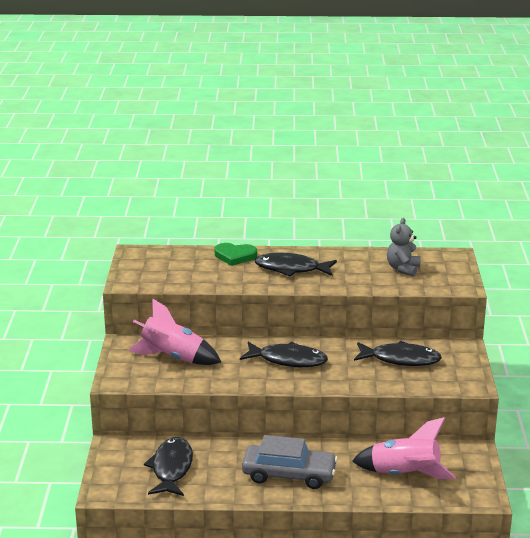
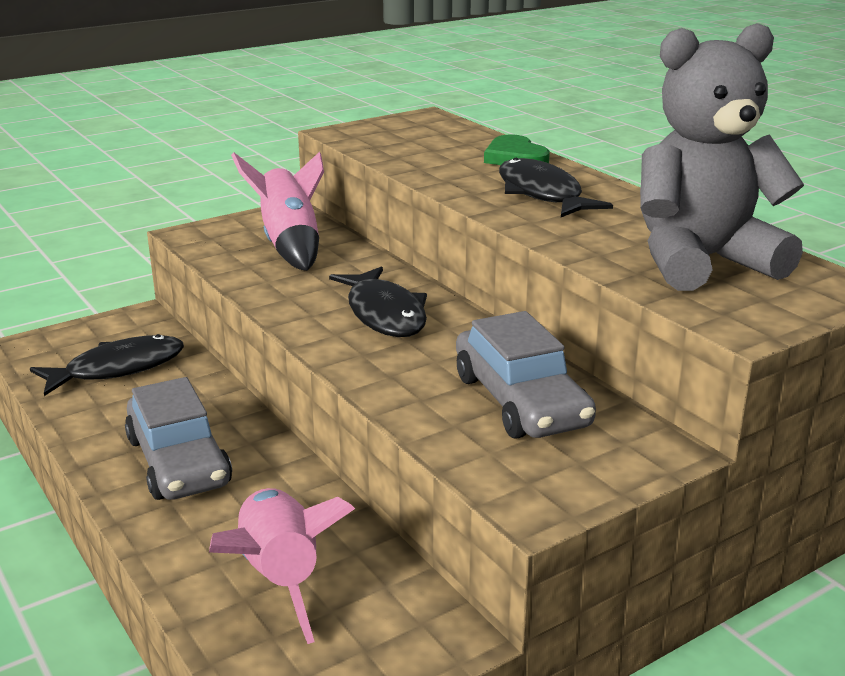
camera: 55 degrees right, 0 degrees up
(401, 359) = (520, 401): black fish -> grey car
(403, 269) = (701, 261): grey teddy bear -> grey teddy bear, size x2.02

